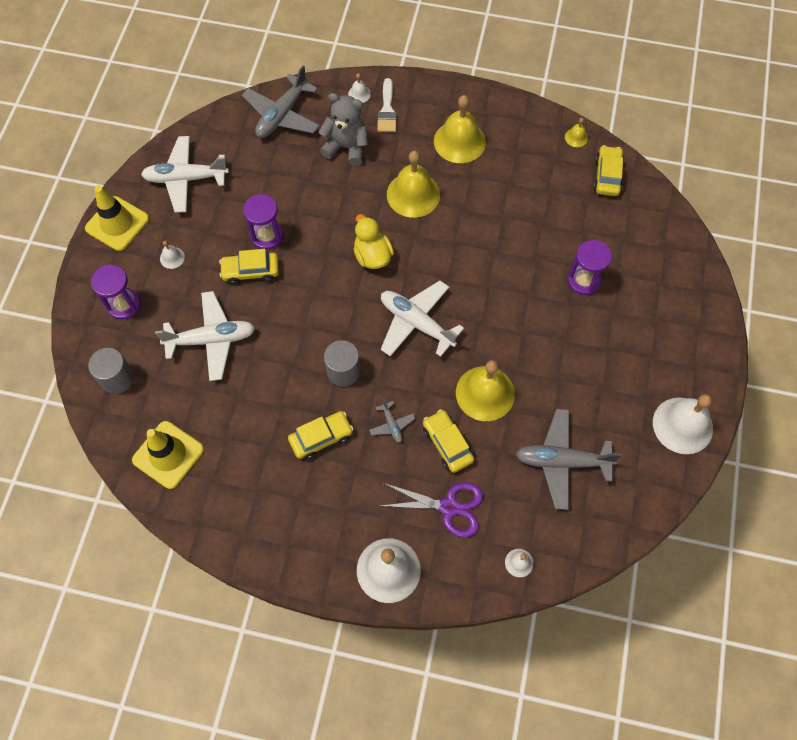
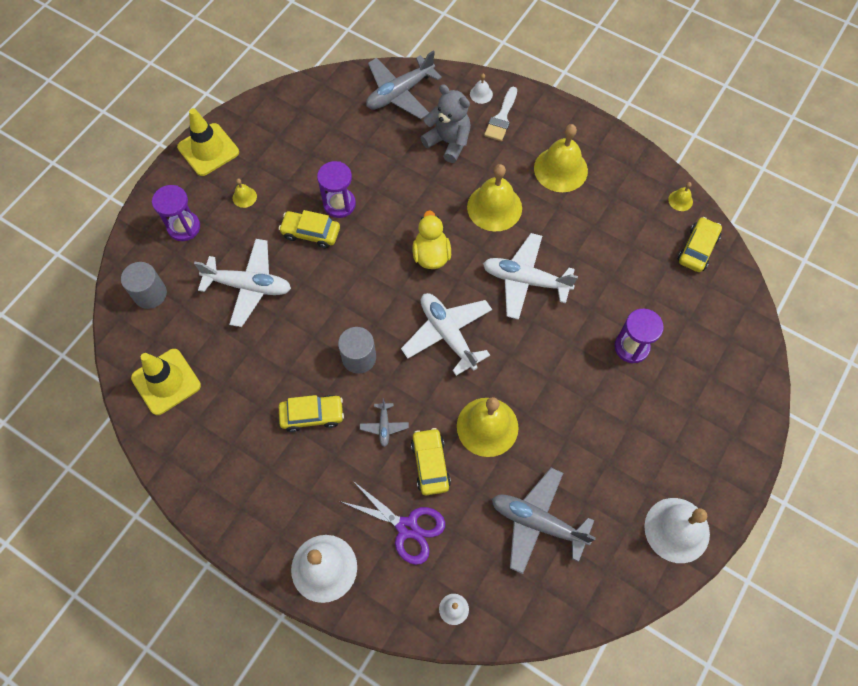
camera: 20 degrees right, 0 degrees up
(172, 257) = (244, 197): white bell -> yellow bell
(186, 179) = (287, 127): white plane -> white plane (525, 280)

